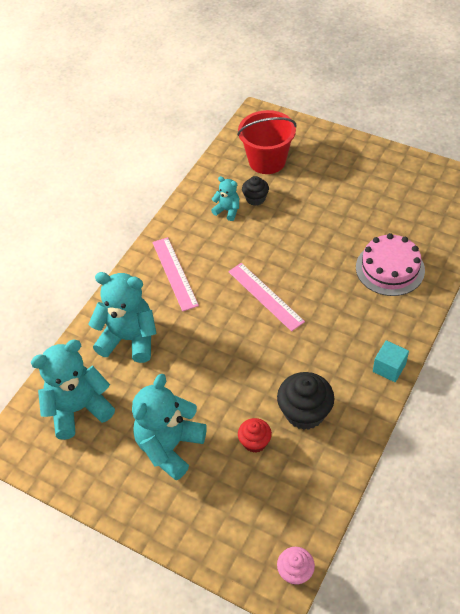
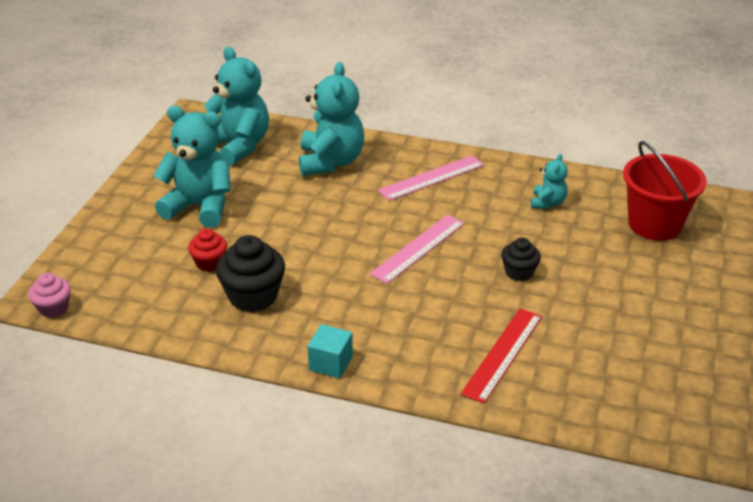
camera: 75 degrees right, 15 degrees down
(255, 198) = (579, 222): black cupcake -> black cupcake (519, 272)
(390, 268) = (502, 354): pink cake -> red ruler

